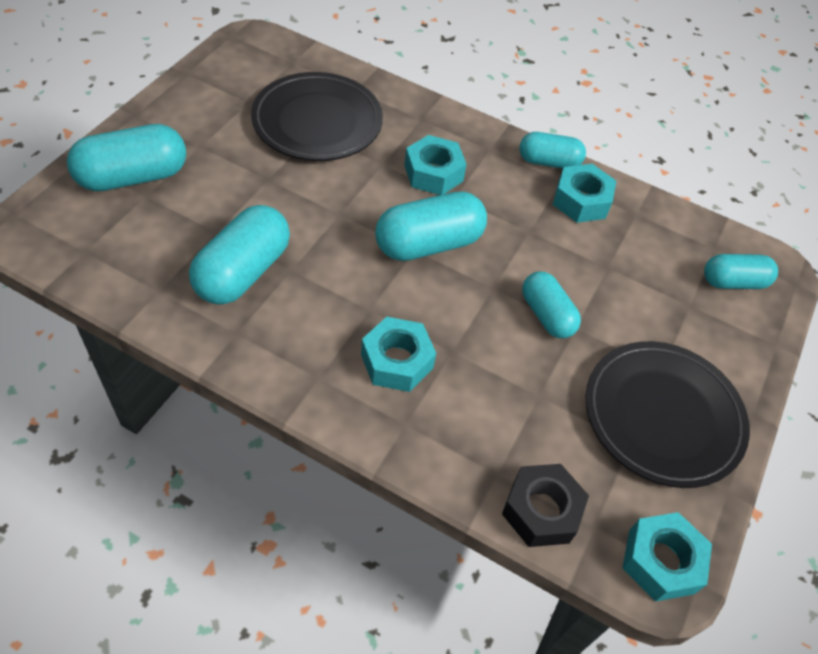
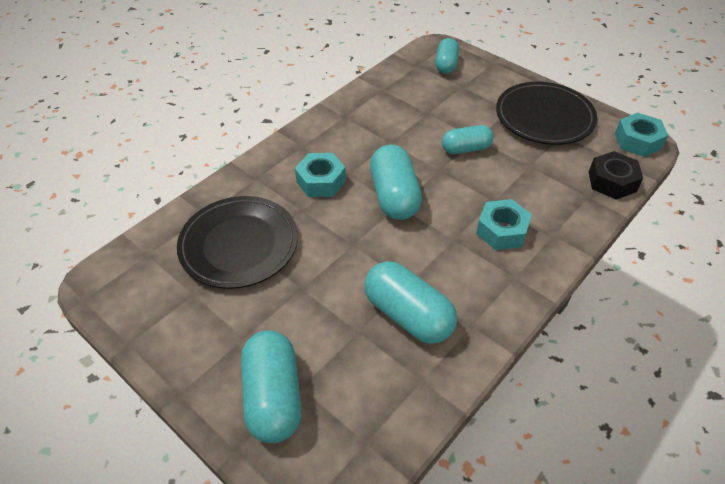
camera: 70 degrees left, 5 degrees down
(548, 162) = (324, 118): turquoise capsule -> none
(581, 201) = (366, 111): turquoise nut -> none

